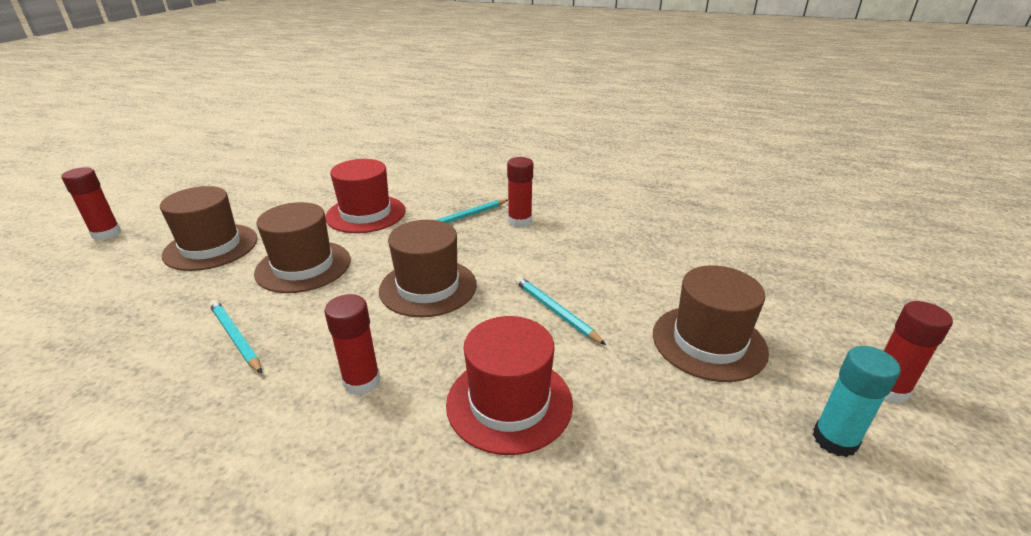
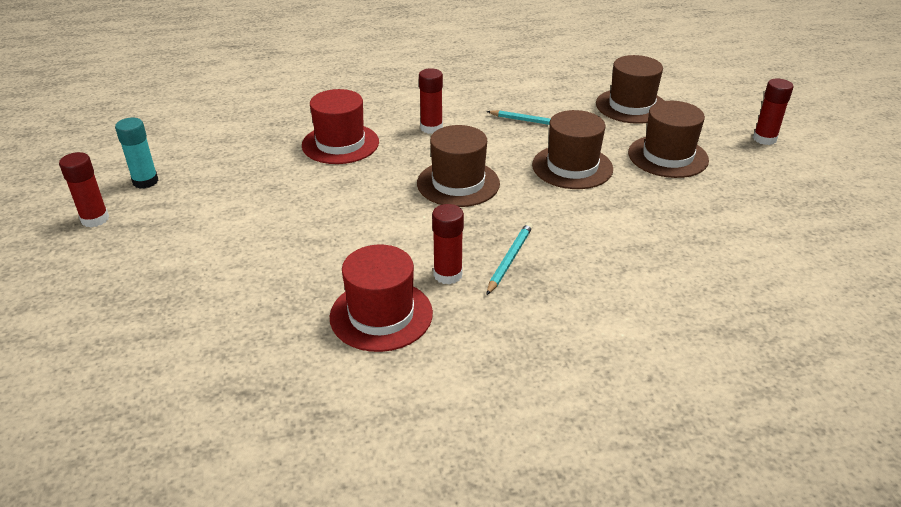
camera: 150 degrees right, 5 degrees up
(366, 214) = (609, 227): red hat -> red hat (381, 315)
(556, 311) = (346, 197): turquoise pencil -> none
(709, 342) = (221, 212): brown hat -> brown hat (631, 106)

